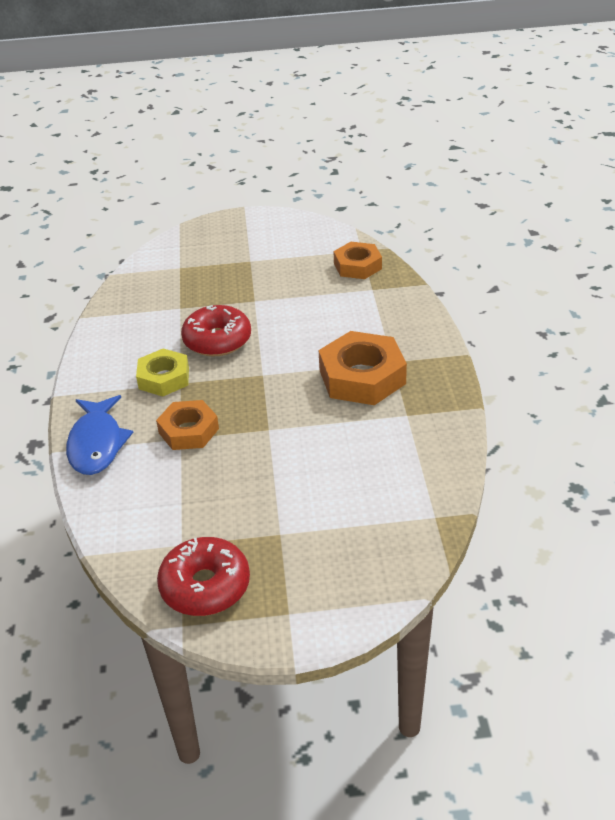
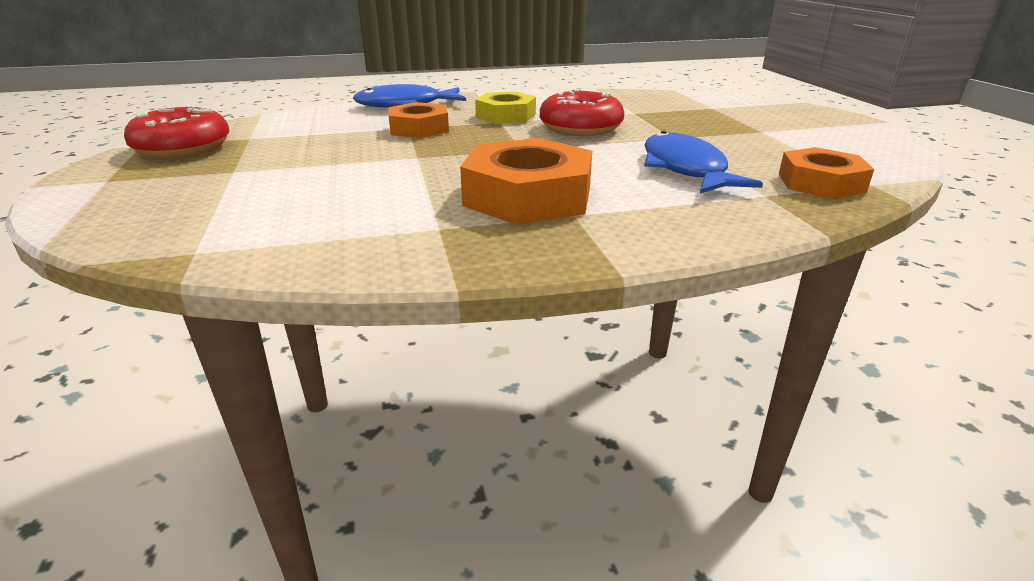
camera: 80 degrees right, 10 degrees down
(325, 308) = (685, 169): none -> blue fish

